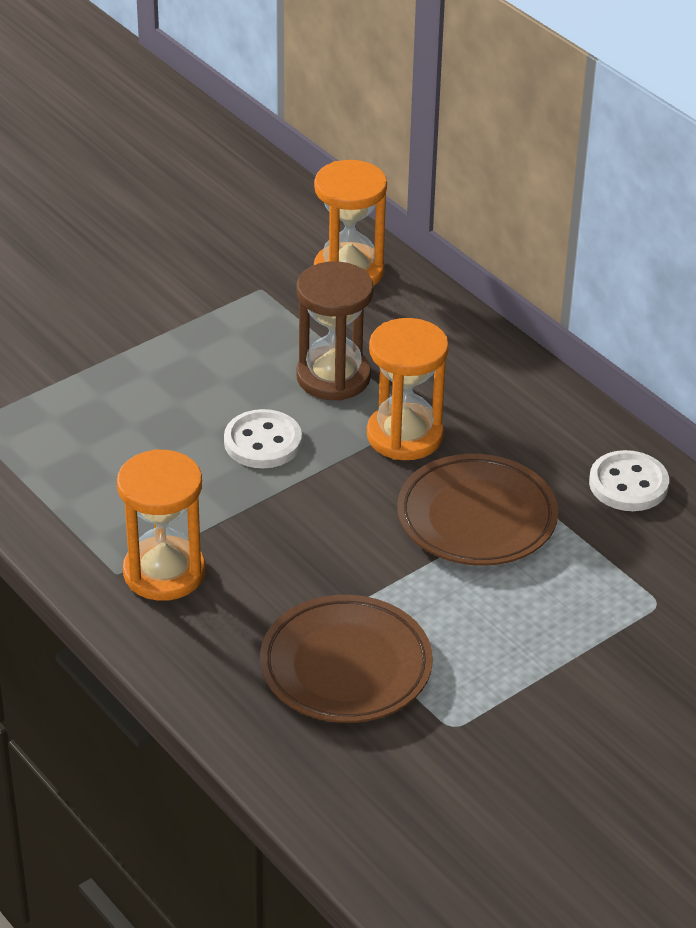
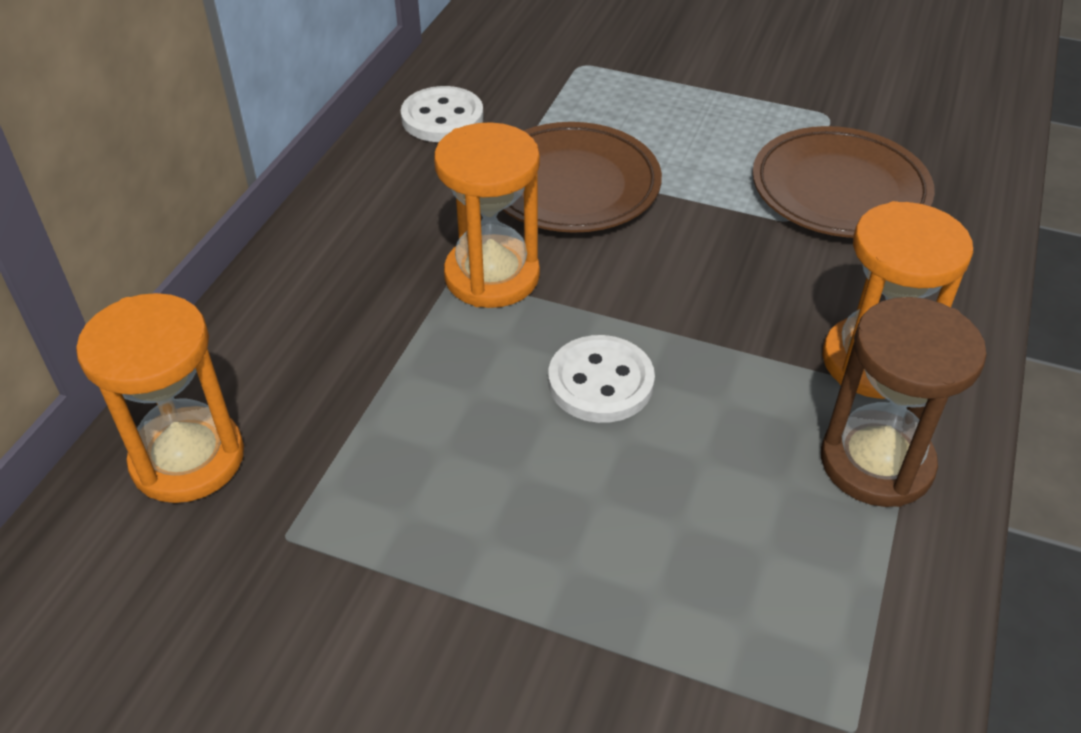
camera: 120 degrees left, 5 degrees up
(333, 377) = (432, 374): brown hourglass -> brown hourglass (876, 462)

